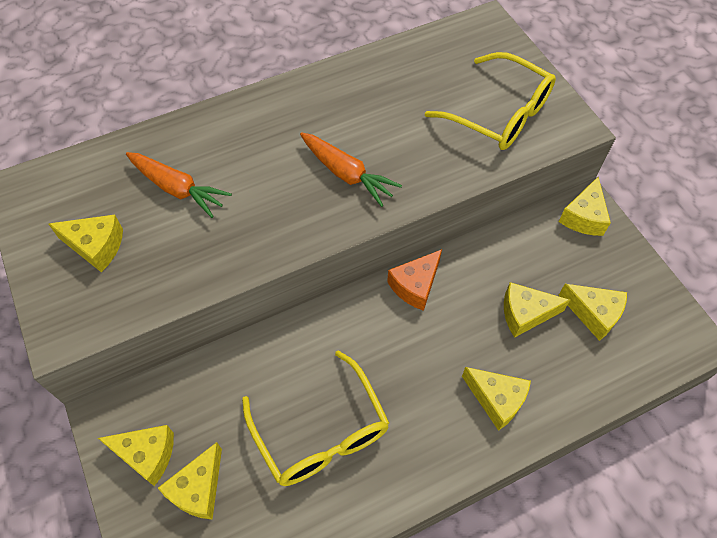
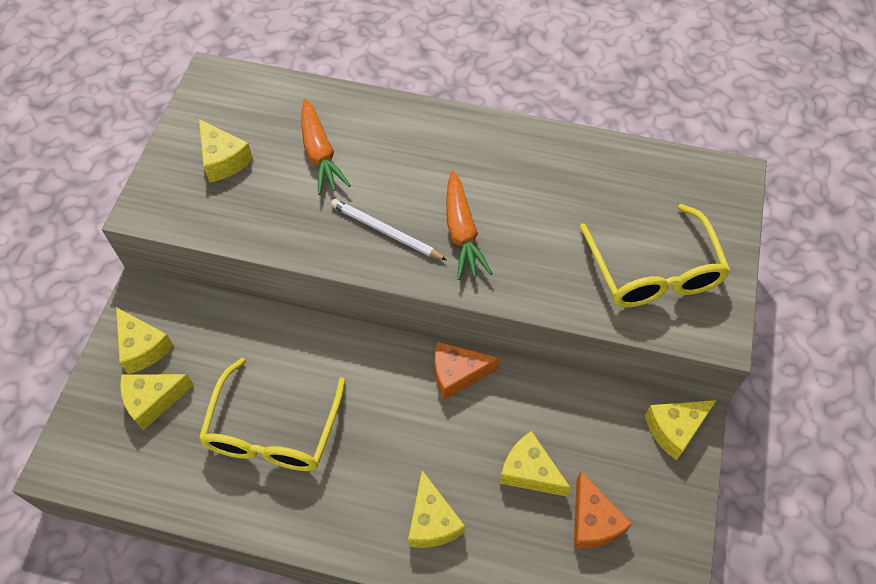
camera: 40 degrees right, 0 degrees up
(289, 211) = (385, 232): none -> white pencil
(593, 314) = (593, 521): yellow cheese -> orange cheese

